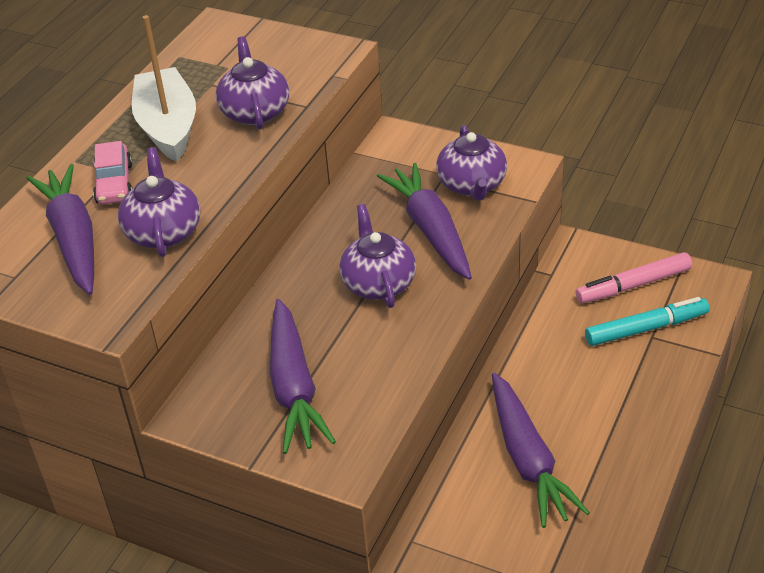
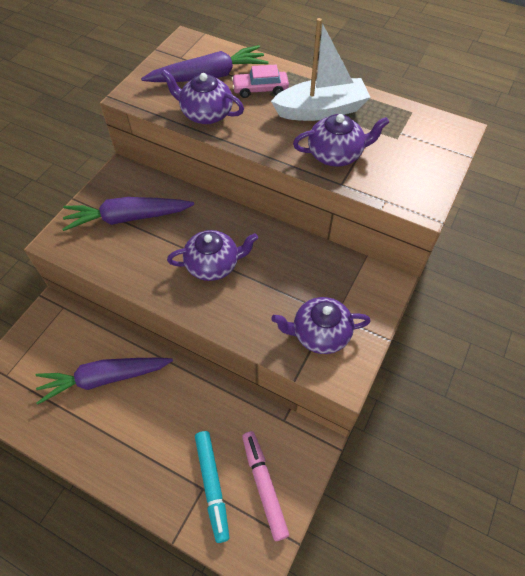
camera: 90 degrees right, 15 degrees up
(163, 231) = (205, 114): purple teapot -> purple teapot turned 150 degrees counterclockwise
(431, 230) = (266, 300): purple carrot -> none

